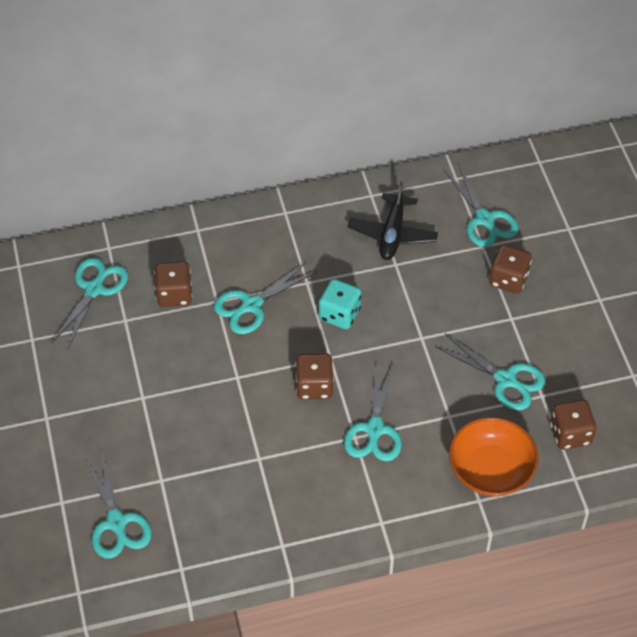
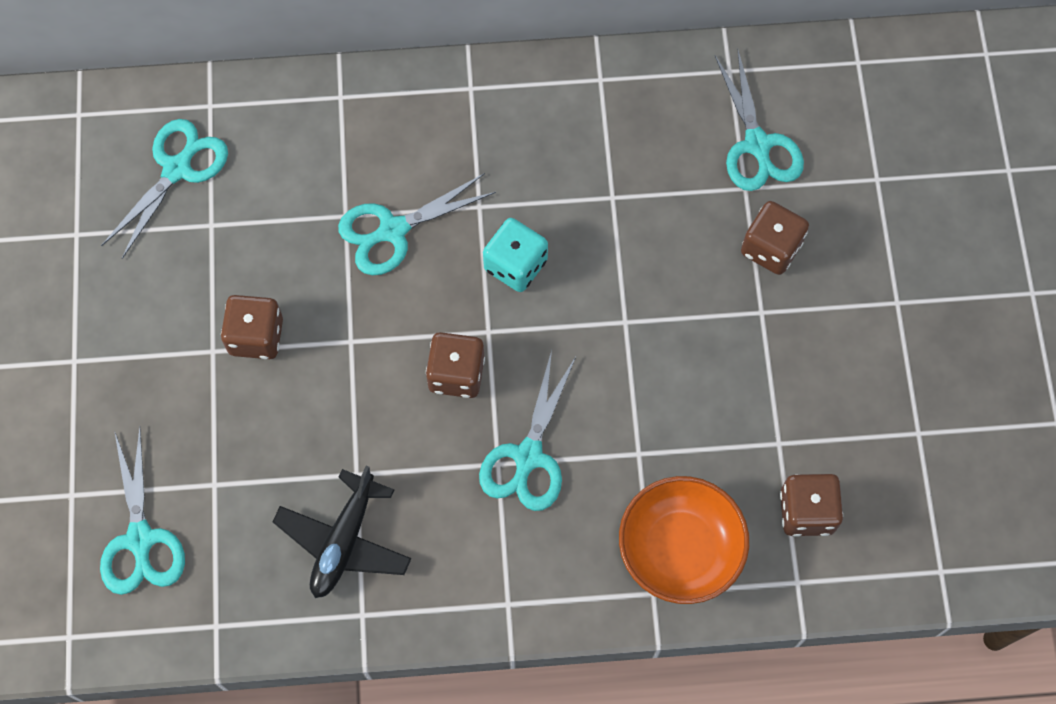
camera: 10 degrees right, 15 degrees up
(174, 294) = (288, 195): brown dice -> brown dice (256, 336)
(392, 234) = (618, 148): black plane -> black plane (344, 541)
(505, 380) = (732, 409): turquoise scissors -> none

